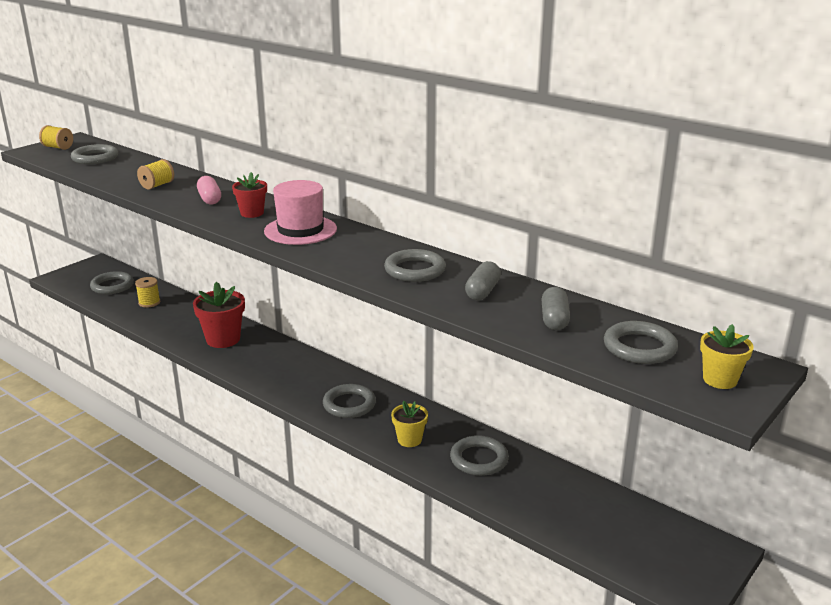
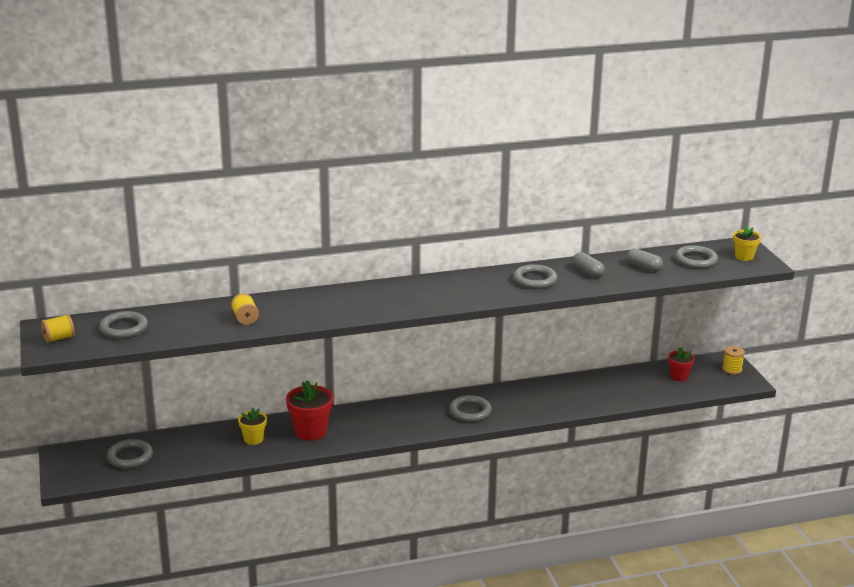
camera: 55 degrees left, 0 degrees up
(149, 302) = (194, 447): yellow spool -> yellow spool (732, 369)
(209, 199) = (310, 307): pink capsule -> none
(252, 213) = (364, 300): red flower pot -> red flower pot (679, 376)
(300, 230) = (422, 293): pink hat -> none
(409, 440) = (536, 405): yellow flower pot -> yellow flower pot (253, 439)
(479, 459) = (582, 391): grey ring -> none

